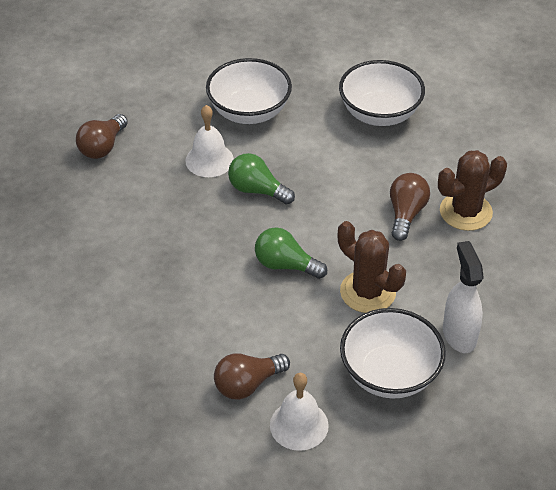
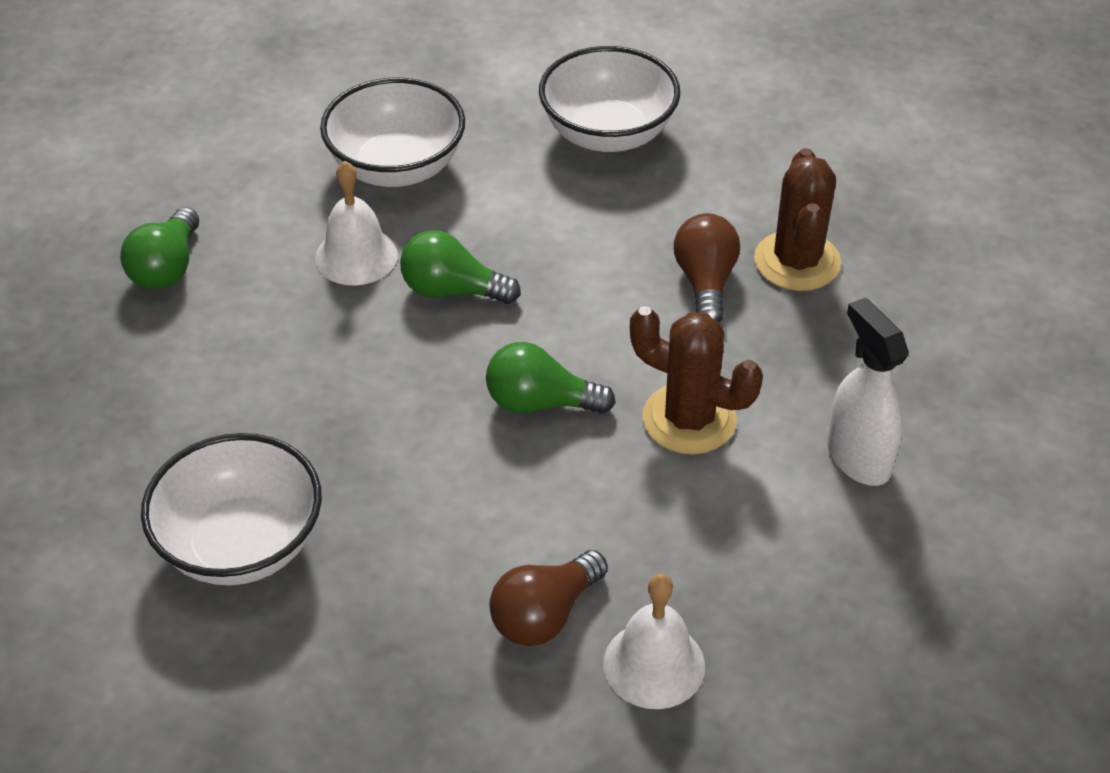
camera: 15 degrees left, 0 degrees up
(102, 147) = (167, 268): brown light bulb -> green light bulb
(389, 374) = (771, 545): white bowl -> white bowl (241, 544)
(465, 212) = (797, 261): brown cactus -> brown cactus turned 45 degrees counterclockwise

